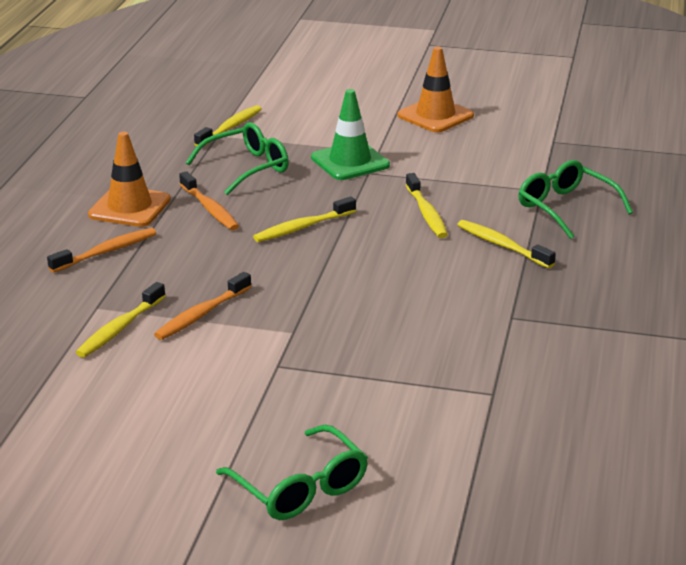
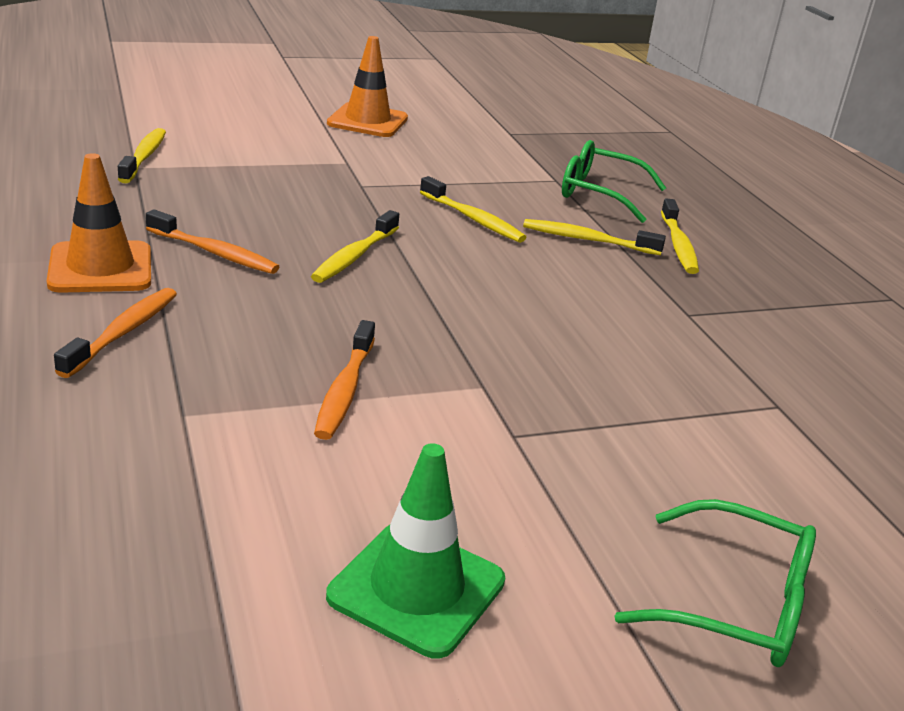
camera: 35 degrees left, 0 degrees up
(119, 328) = (249, 437): yellow toothbrush -> yellow toothbrush (678, 245)
(247, 168) = (213, 198): green glasses -> none
(350, 162) = (328, 177): green traffic cone -> green traffic cone (416, 588)

